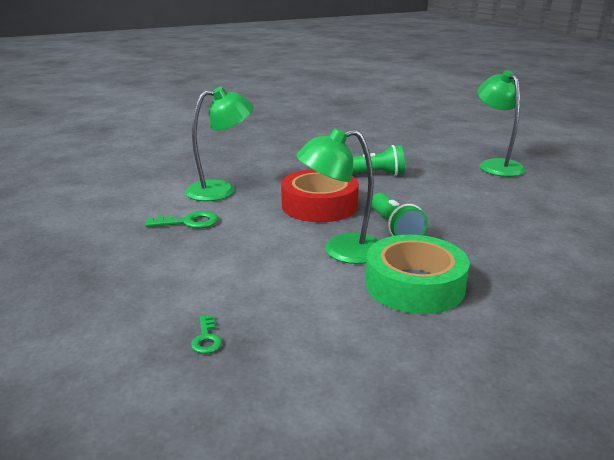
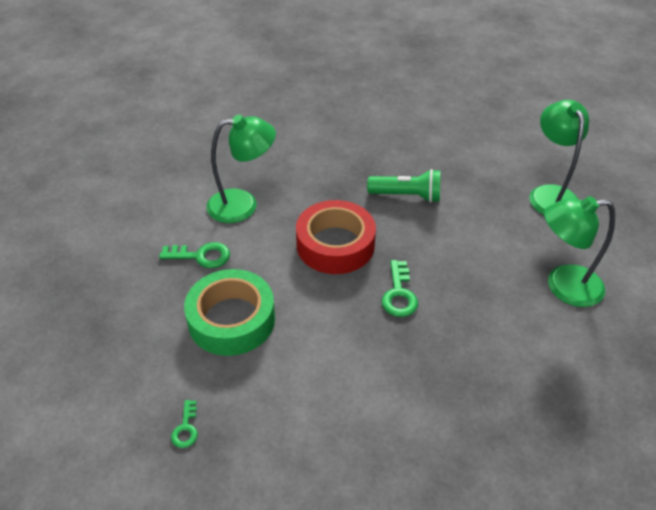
camera: 10 degrees right, 20 degrees up
(341, 251) = (336, 323): green lamp -> green lamp (563, 286)
(394, 228) = (399, 294): green flashlight -> green key
(414, 285) = (389, 385): green tape -> green tape (231, 319)

